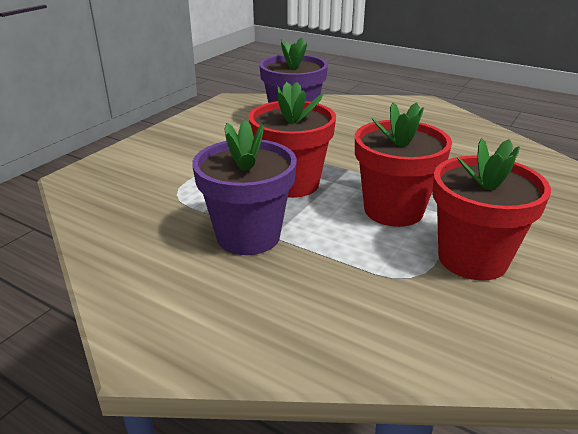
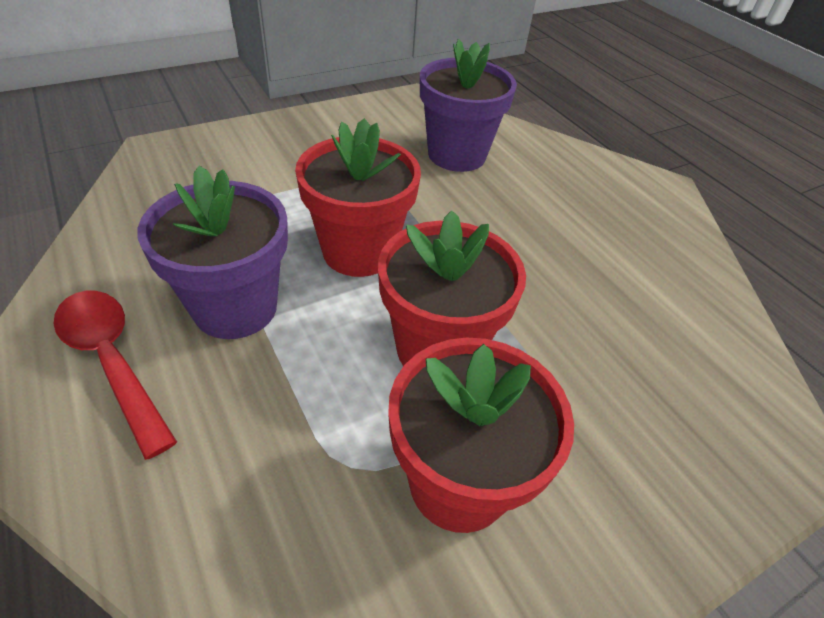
camera: 25 degrees right, 15 degrees up
(200, 292) = (112, 361): none -> red spoon

